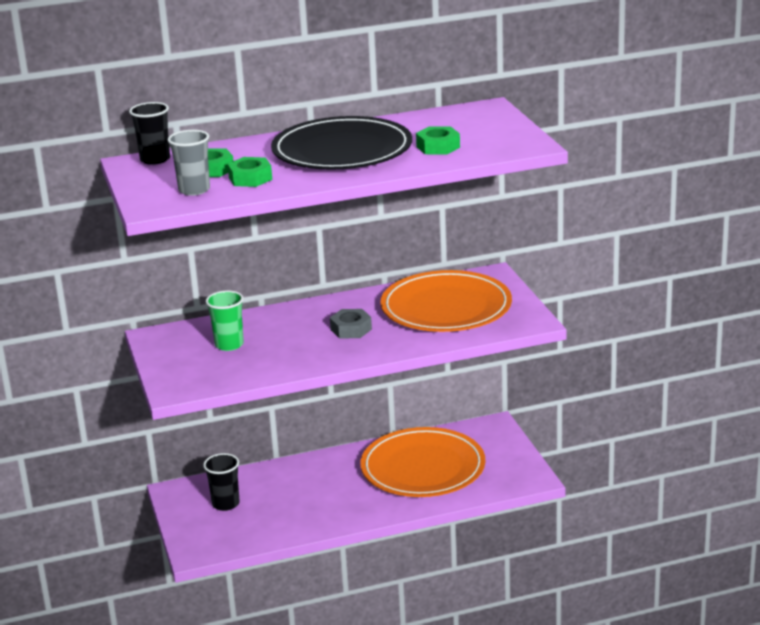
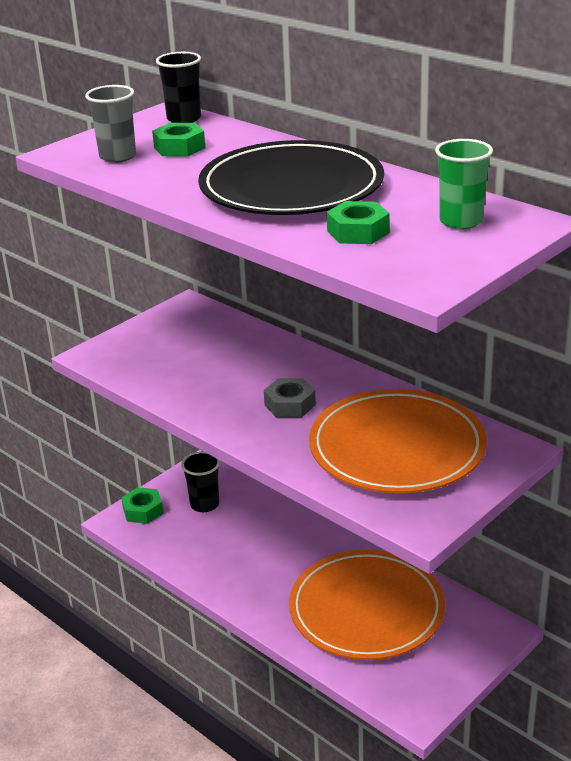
camera: 60 degrees right, 5 degrees up
(229, 345) = (200, 349): green cup -> green cup (461, 221)
(250, 178) = (169, 170): green nut -> green nut (143, 510)

